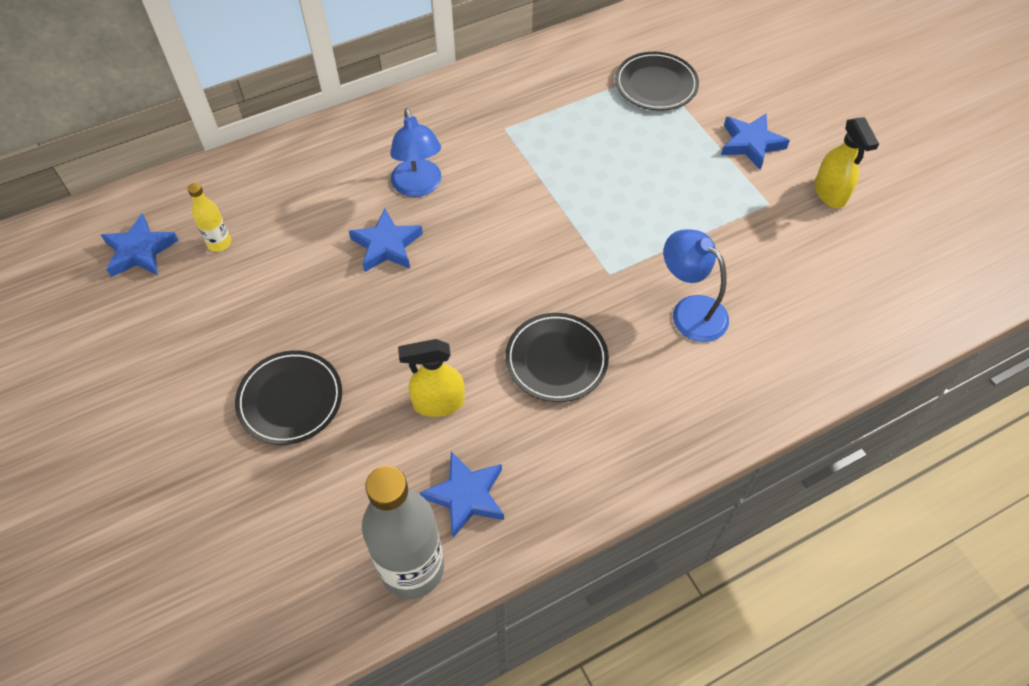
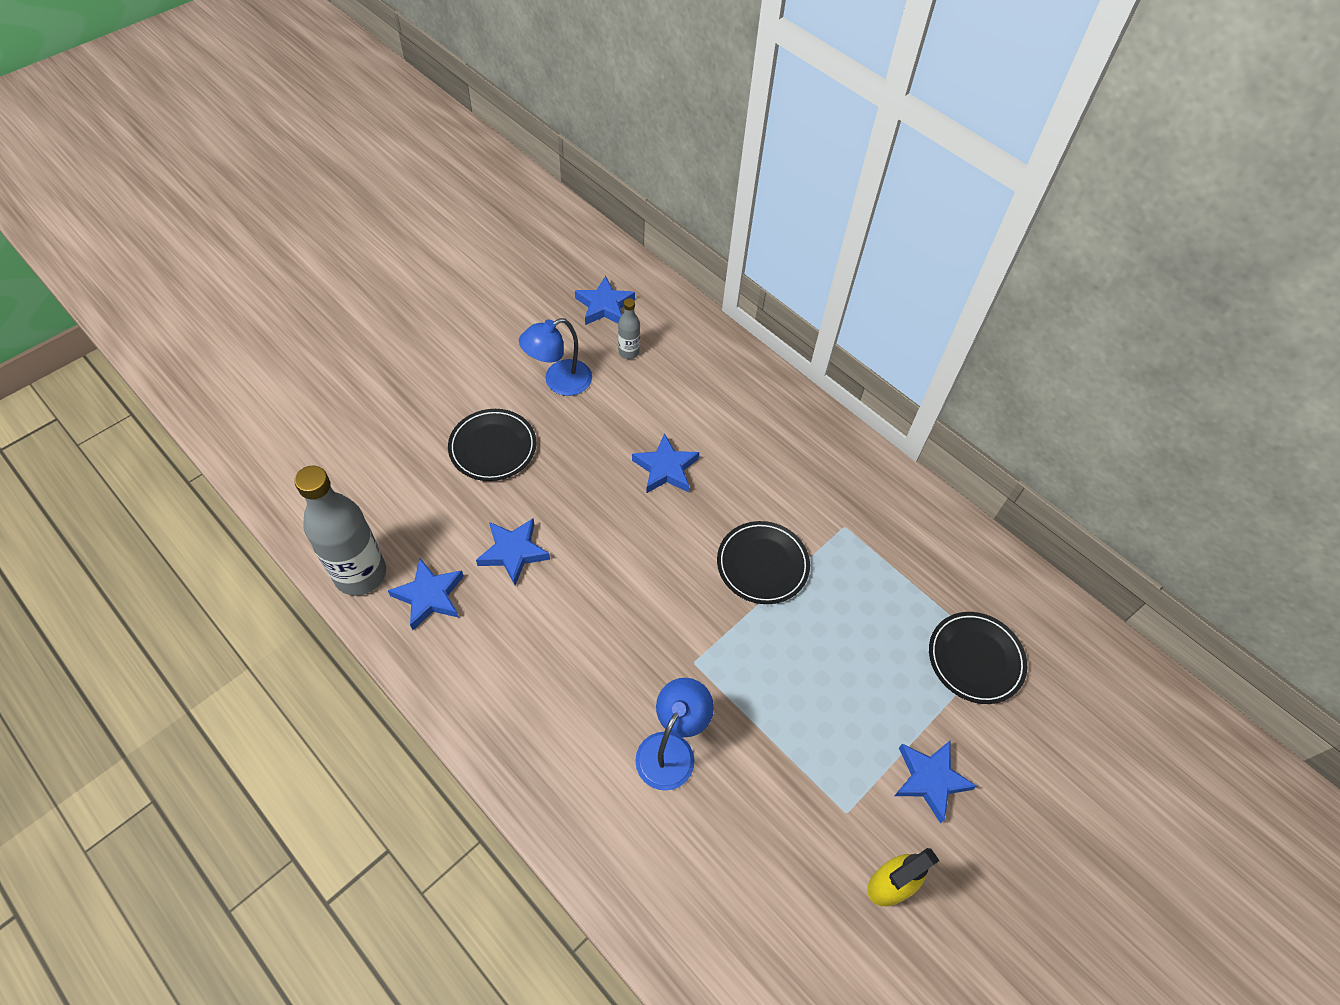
camera: 70 degrees right, 0 degrees up
(219, 243) = (629, 352): yellow bottle -> grey bottle
(418, 186) = (741, 474): blue lamp -> blue lamp (559, 382)
(438, 403) = (513, 552): yellow spray bottle -> blue star
(556, 359) = (581, 636): black plate -> black plate (762, 564)

